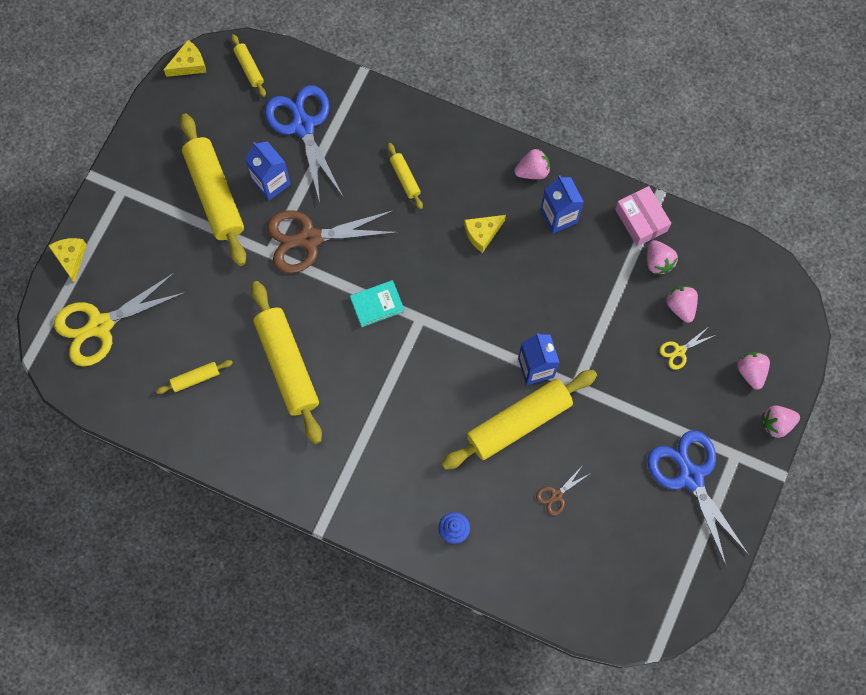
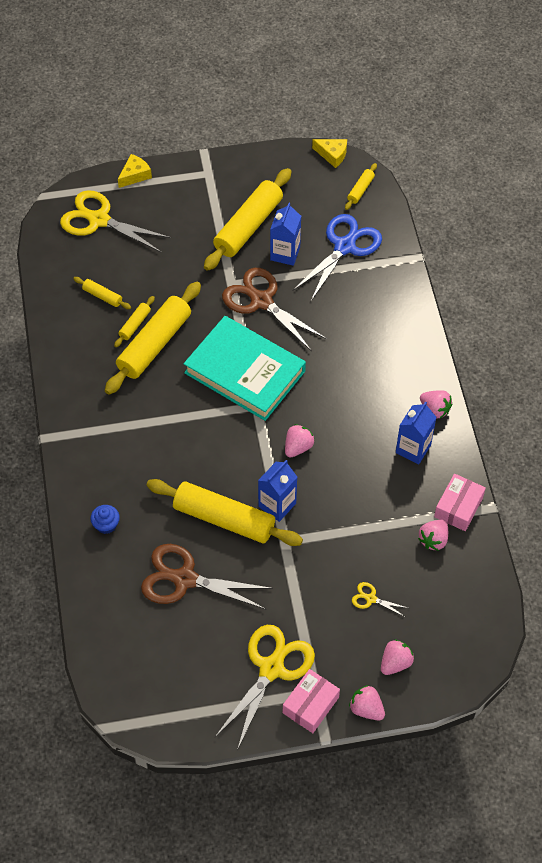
camera: 55 degrees right, 15 degrees down
(377, 304) = (244, 372): turquoise book -> turquoise book, size x2.39
(405, 178) = (358, 331): yellow rolling pin -> yellow rolling pin (135, 325)
(482, 233) = (356, 406): yellow cheese -> none
(556, 495) = (185, 579): brown scissors -> brown scissors, size x2.27
(680, 306) = (409, 578): pink strawberry -> pink strawberry (298, 447)
(690, 477) = (271, 668): blue scissors -> yellow scissors
(745, 467) = (310, 705): none -> pink box

